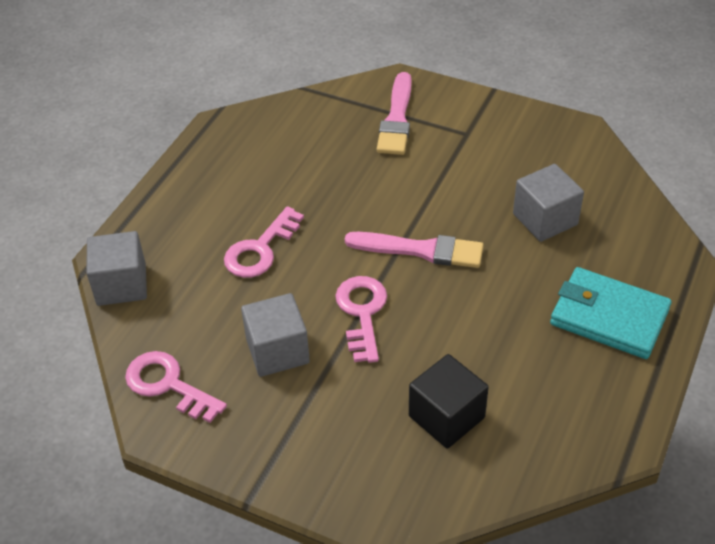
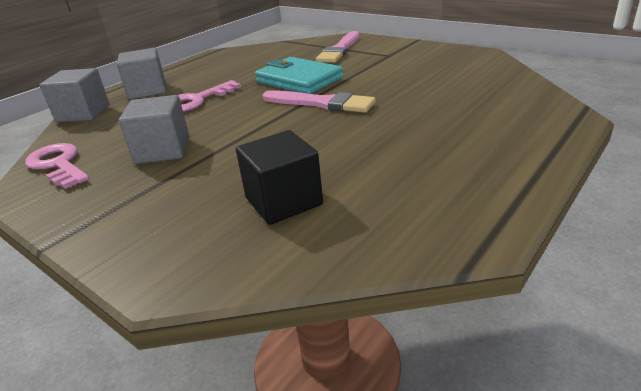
camera: 15 degrees right, 15 degrees down
(362, 312) = (250, 133): pink key -> none
(545, 219) = (437, 91): grey cube -> grey cube (147, 90)
(609, 316) = (483, 144): turquoise wallet -> turquoise wallet (299, 80)

